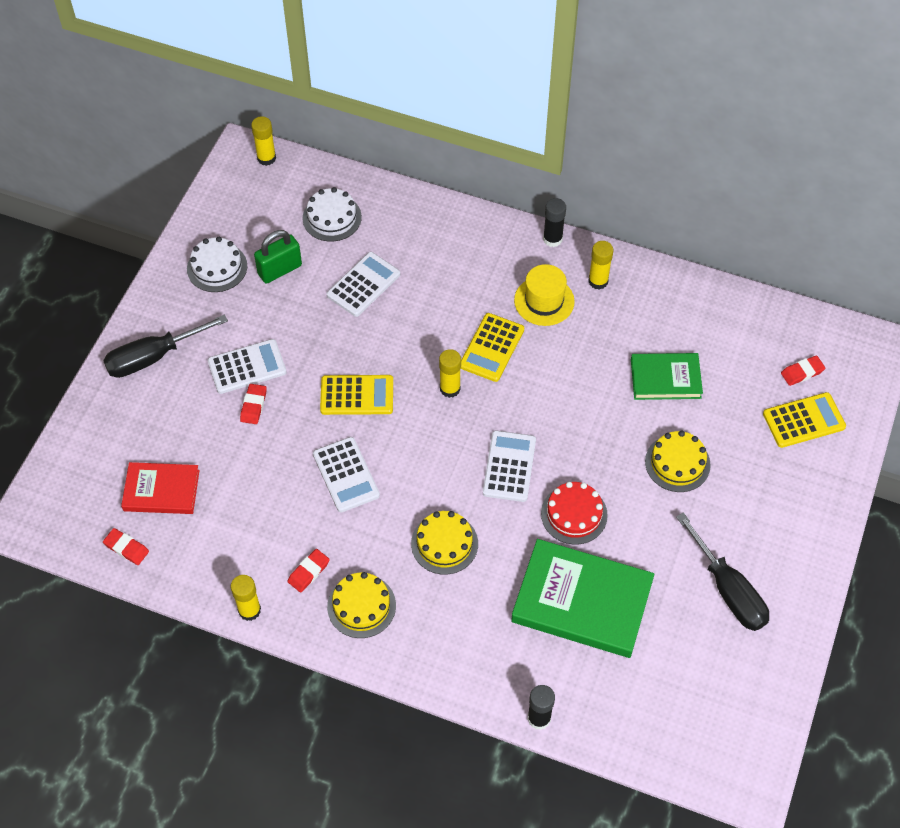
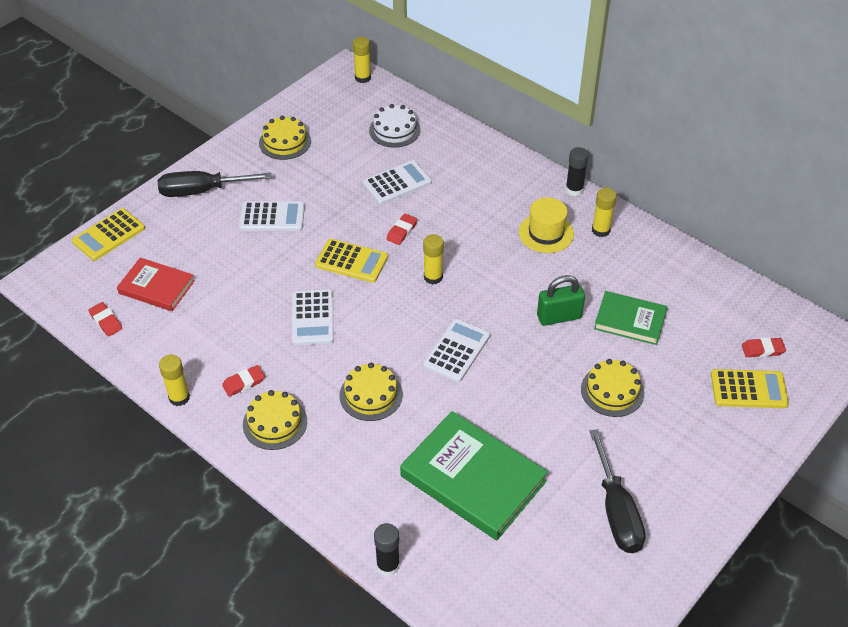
camera: 20 degrees right, 10 degrees down
(217, 267) = (285, 142): white cake -> yellow cake
(253, 405) = (263, 246): red eraser -> red eraser (402, 231)
(280, 270) = (334, 156): green padlock -> green padlock (559, 317)
(492, 348) = (484, 256): yellow calculator -> yellow calculator (109, 235)
(574, 514) = (498, 405): red cake -> none

